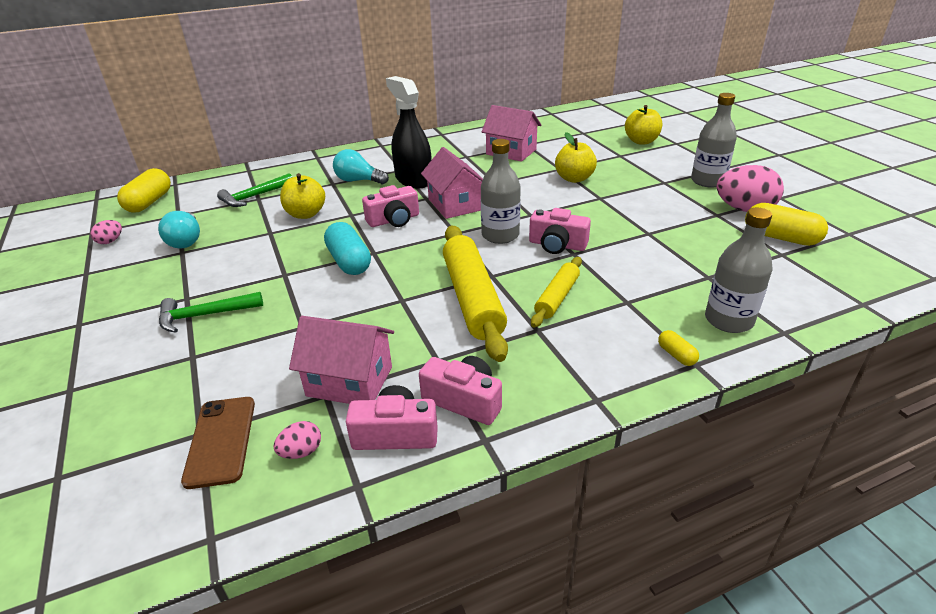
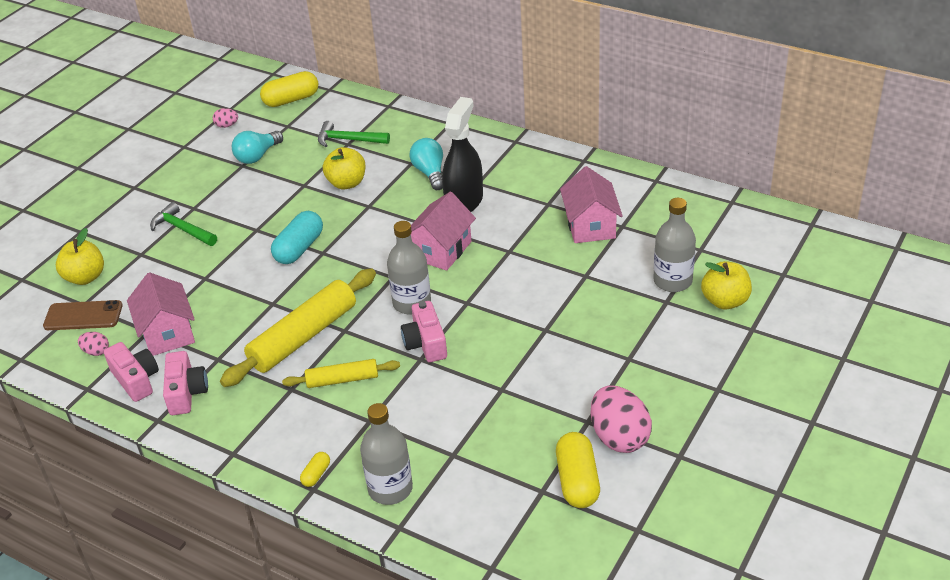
camera: 55 degrees right, 5 degrees up
(221, 441) = (83, 316): brown phone -> brown phone turned 45 degrees clockwise
(394, 220) = (381, 233): pink camera -> none
(574, 178) = (571, 295): yellow apple -> yellow apple (85, 277)
(707, 181) = (666, 389): grey bottle -> grey bottle (672, 281)

